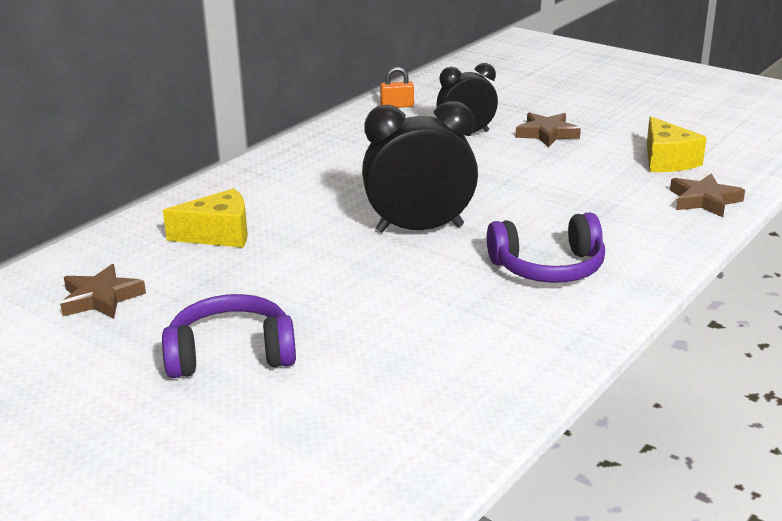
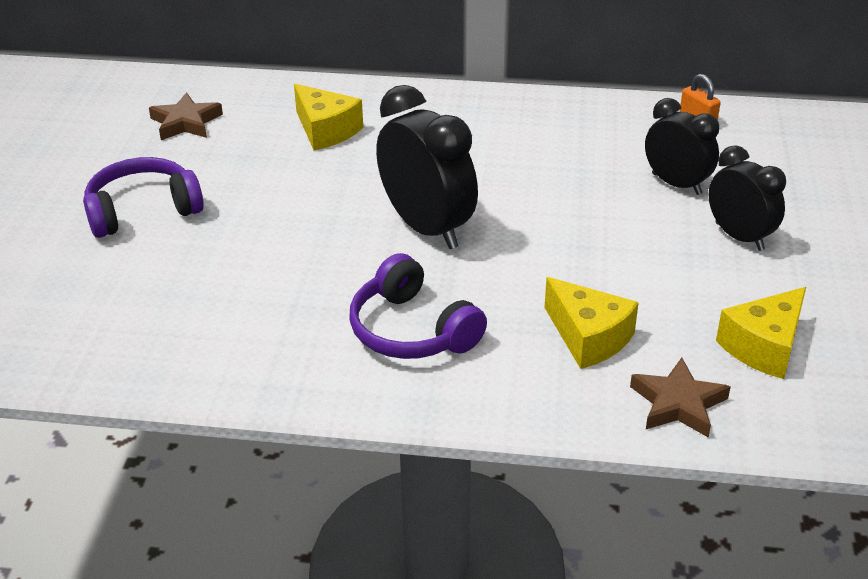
camera: 60 degrees right, 10 degrees up
(231, 354) = (143, 210): purple headphones -> purple headphones turned 75 degrees counterclockwise
(547, 134) = (739, 236): brown star -> black clock
(612, 208) = (588, 337): none -> yellow cheese

